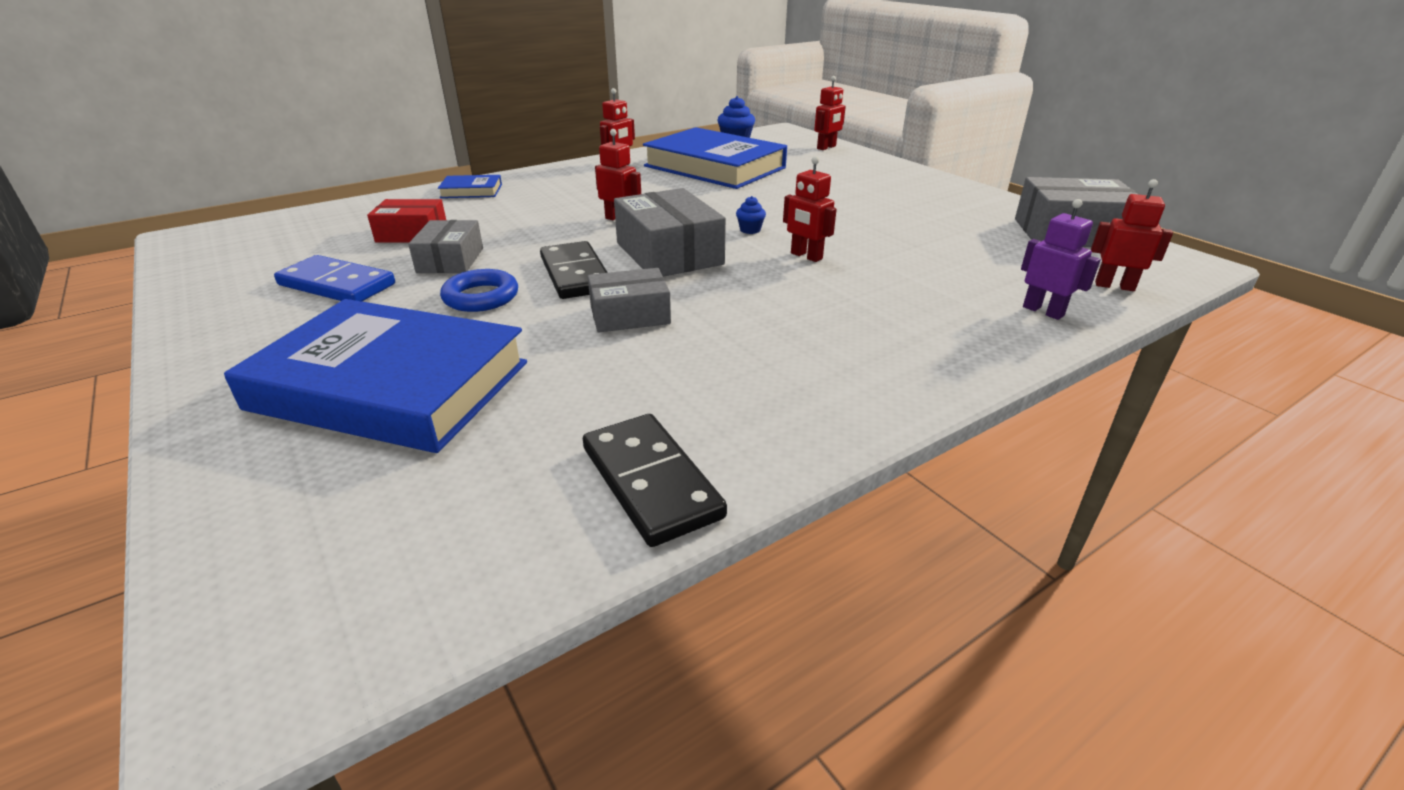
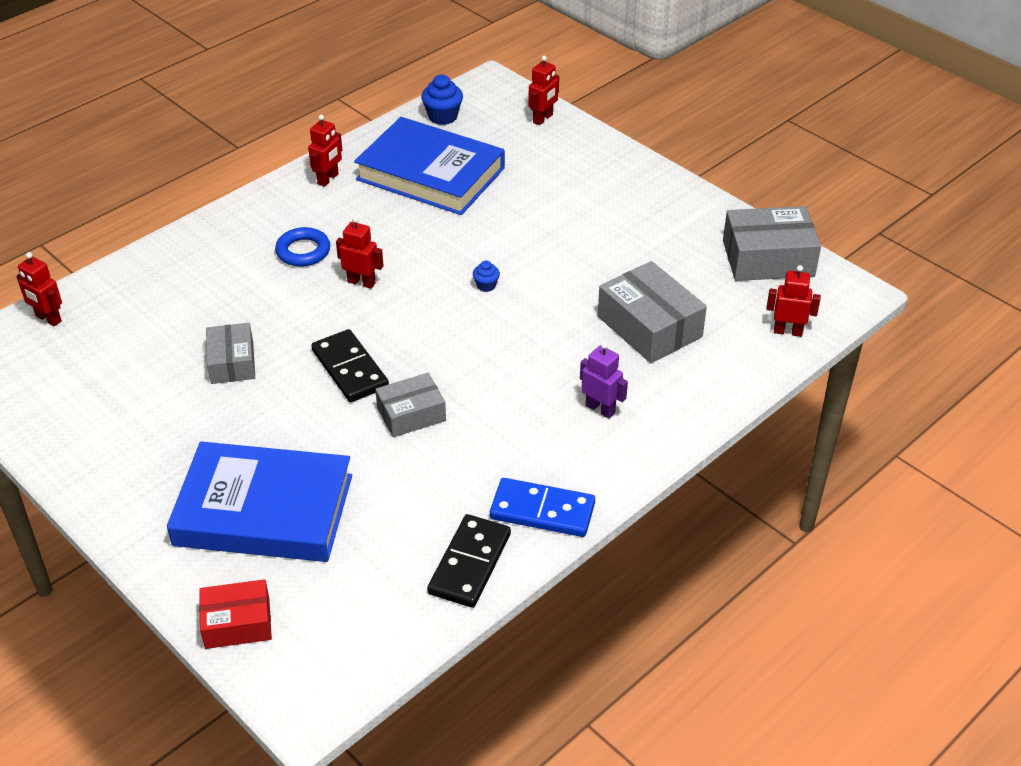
camera: 10 degrees left, 10 degrees up
(337, 285) = (152, 407): blue domino -> blue domino (542, 511)
(412, 234) = (175, 328): red box -> red box (237, 623)
(471, 191) = (195, 248): blue book -> none
(481, 297) = (283, 408): blue ring -> blue ring (303, 251)
(651, 482) = (470, 564): black domino -> black domino turned 60 degrees clockwise
(669, 253) = (421, 330): grey box -> grey box (649, 327)
(806, 256) = (540, 320): red robot -> red robot (48, 319)
(1043, 311) = (727, 370): purple robot -> purple robot (600, 409)

